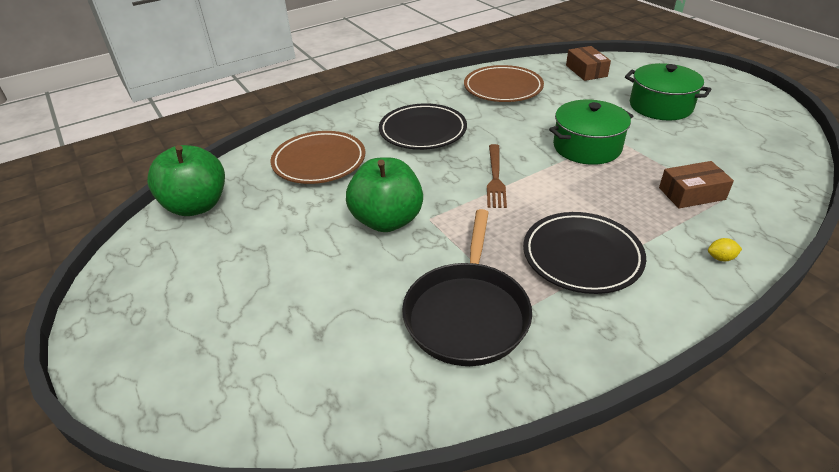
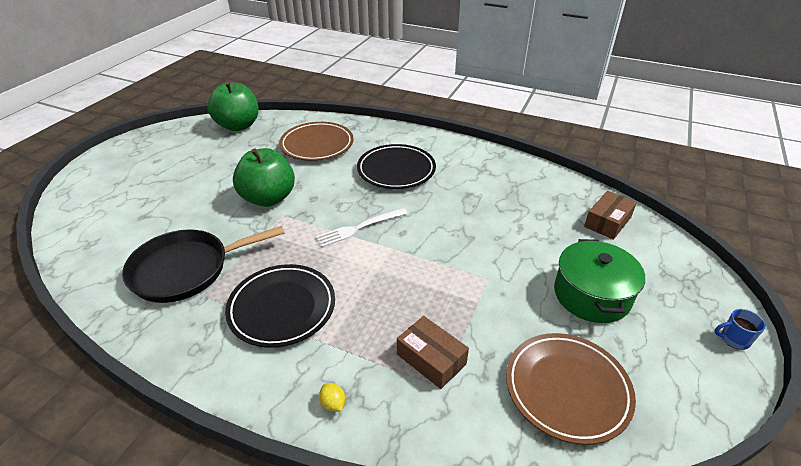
camera: 55 degrees right, 0 degrees up
(495, 178) = (359, 228): brown fork -> white fork
(503, 88) = (509, 184): brown plate -> brown plate (567, 389)
(587, 147) = (454, 264): green pot -> none
(727, 79) = (733, 339): none -> blue mug

